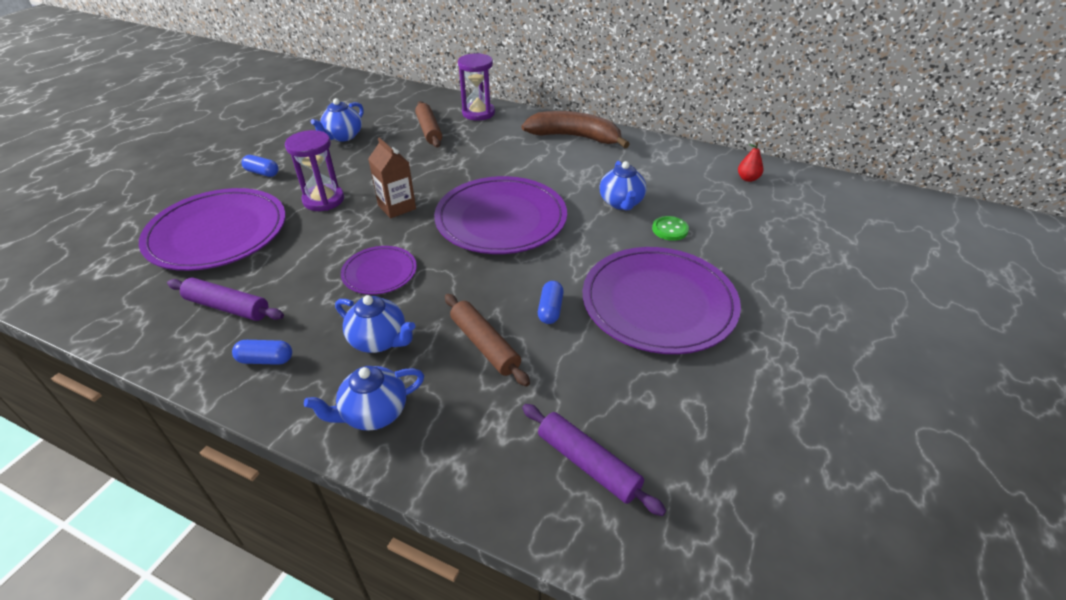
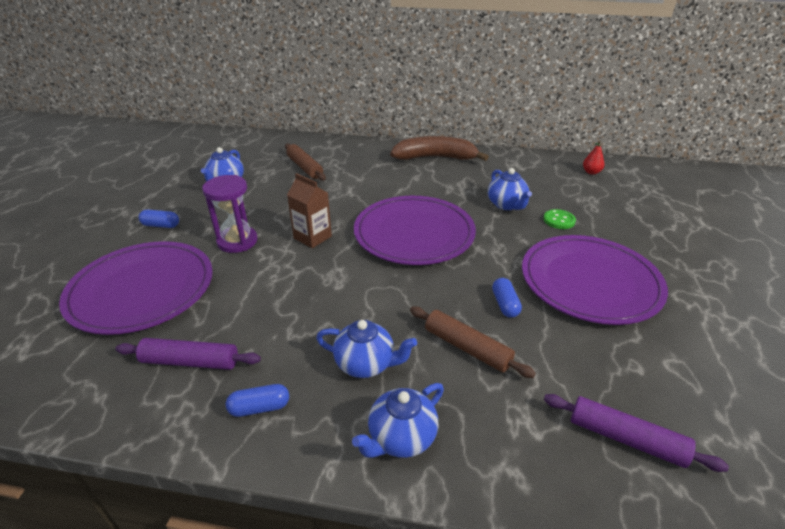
camera: 15 degrees left, 5 degrees down
(379, 272) = (329, 299): purple plate -> none
(478, 113) = (341, 148): purple hourglass -> none

